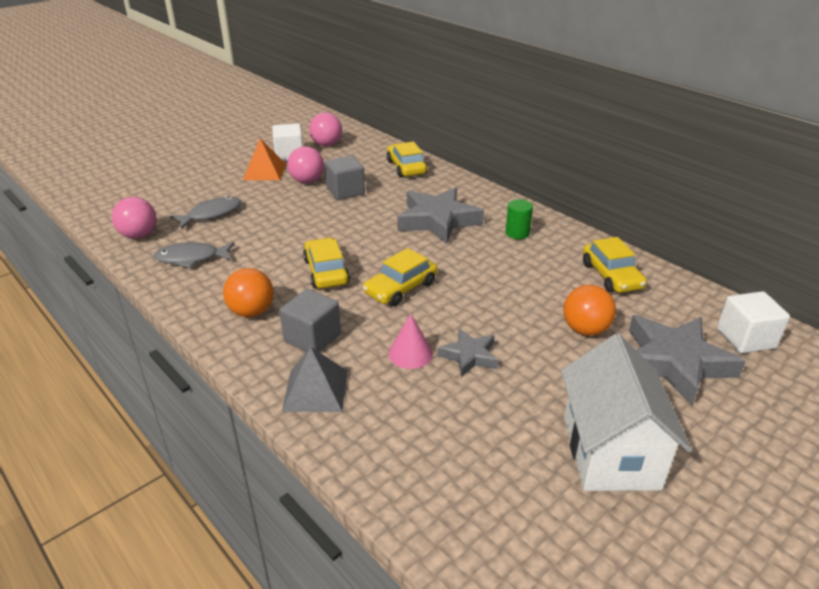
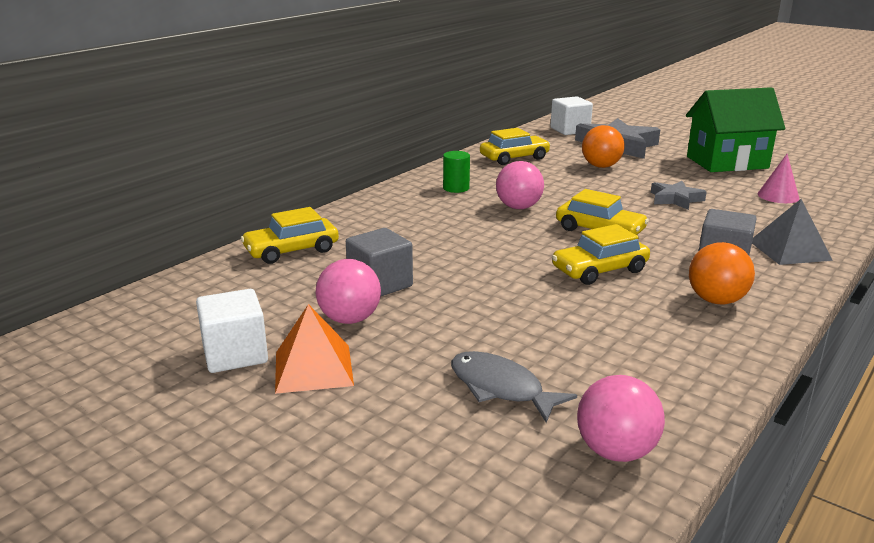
camera: 100 degrees left, 10 degrees down
(191, 258) = (644, 372): grey fish -> none
(326, 144) = (188, 323): pink ball -> pink ball (518, 207)
(410, 353) = (696, 219): pink cone -> pink cone (778, 196)
(437, 220) = (445, 223): grey star -> none
(610, 452) = (727, 162): white house -> green house

